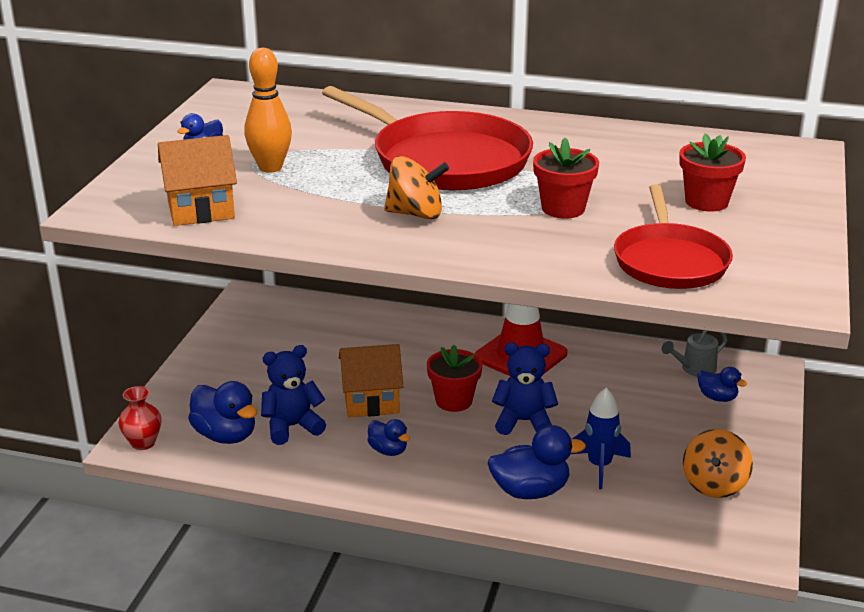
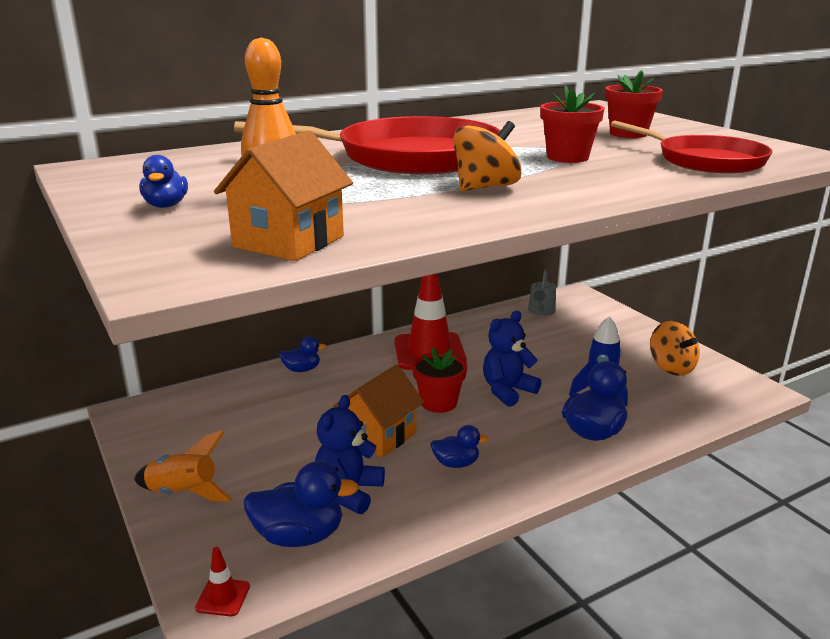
camera: 45 degrees left, 5 degrees down
(143, 443) = (223, 597): red vase -> red traffic cone
(204, 370) = (183, 493): none -> orange rocket
(717, 397) = (581, 321): blue duck -> blue duck (302, 369)

